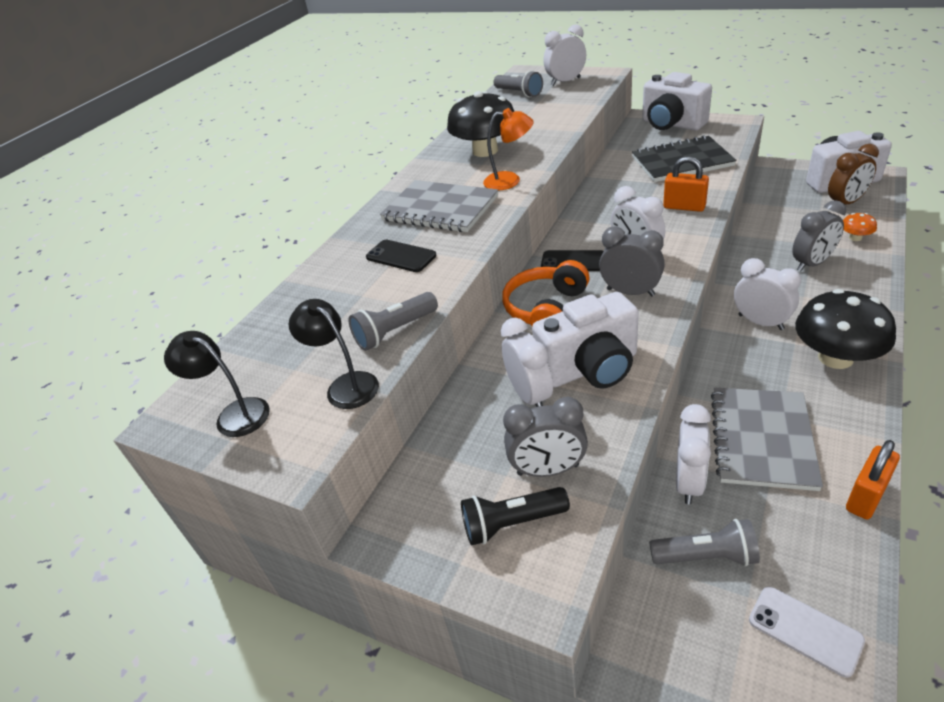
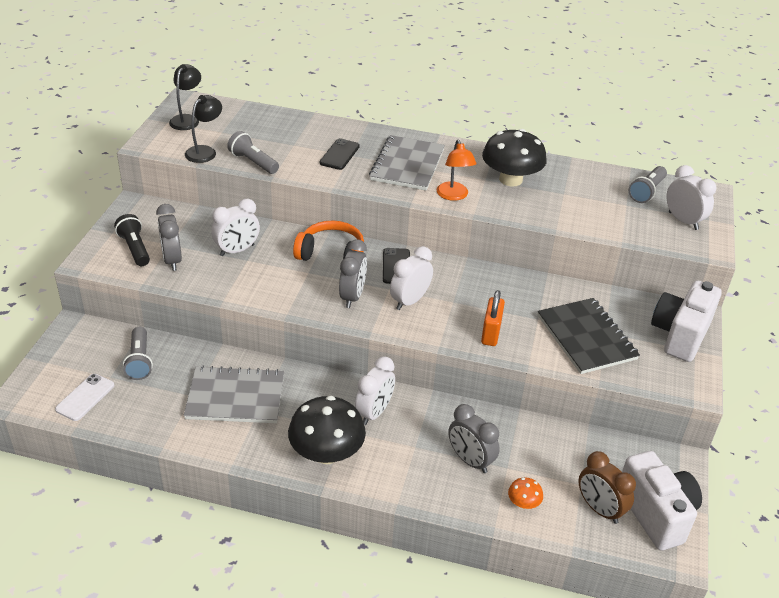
camera: 70 degrees right, 0 degrees up
(590, 368) = (263, 276): white camera -> none
(688, 482) = (198, 357): white clock -> none
(866, 497) = (178, 442): orange padlock -> none

